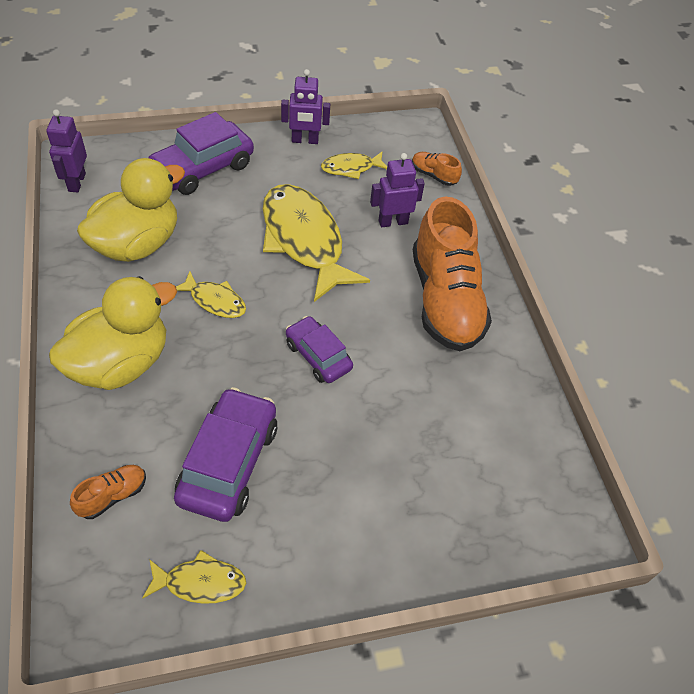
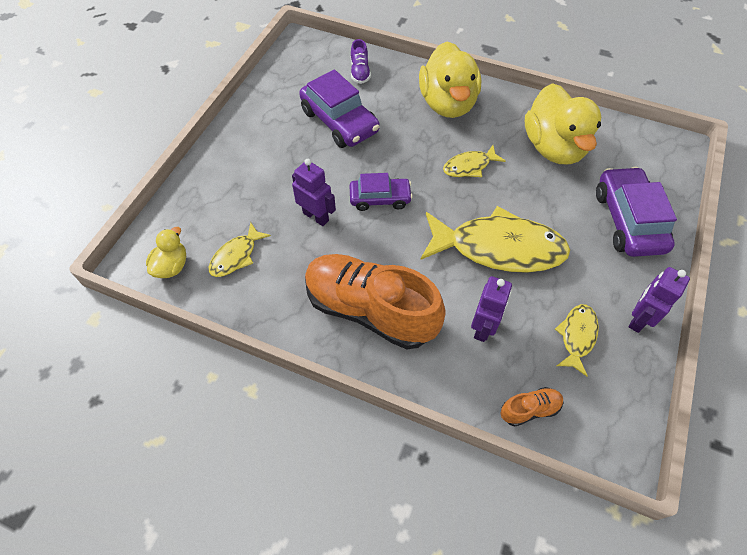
camera: 130 degrees right, 5 degrees up
(76, 182) = (643, 138): purple robot -> purple robot (316, 216)
(113, 496) = (360, 72): orange shoe -> purple shoe
(200, 582) = (284, 84): yellow fish -> yellow fish (236, 256)
(555, 492) = (172, 266): none -> yellow duck

